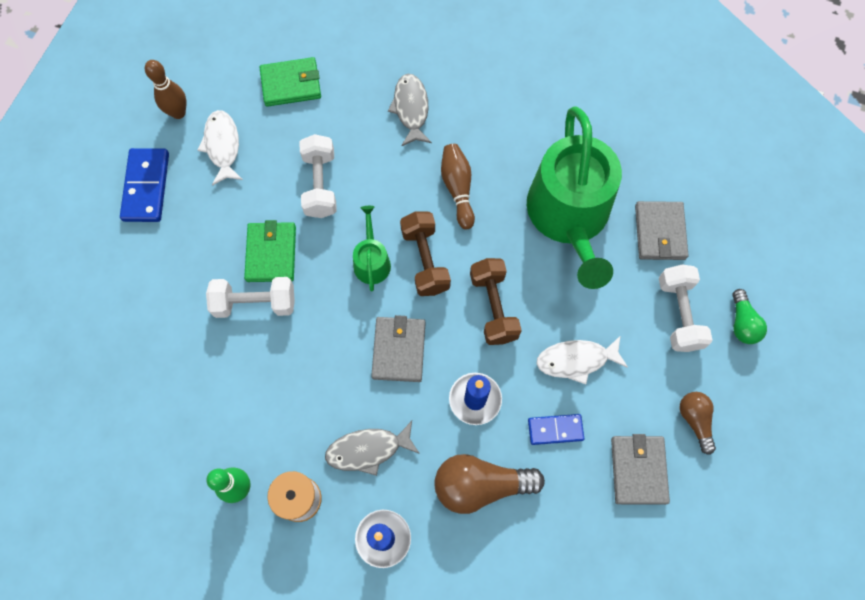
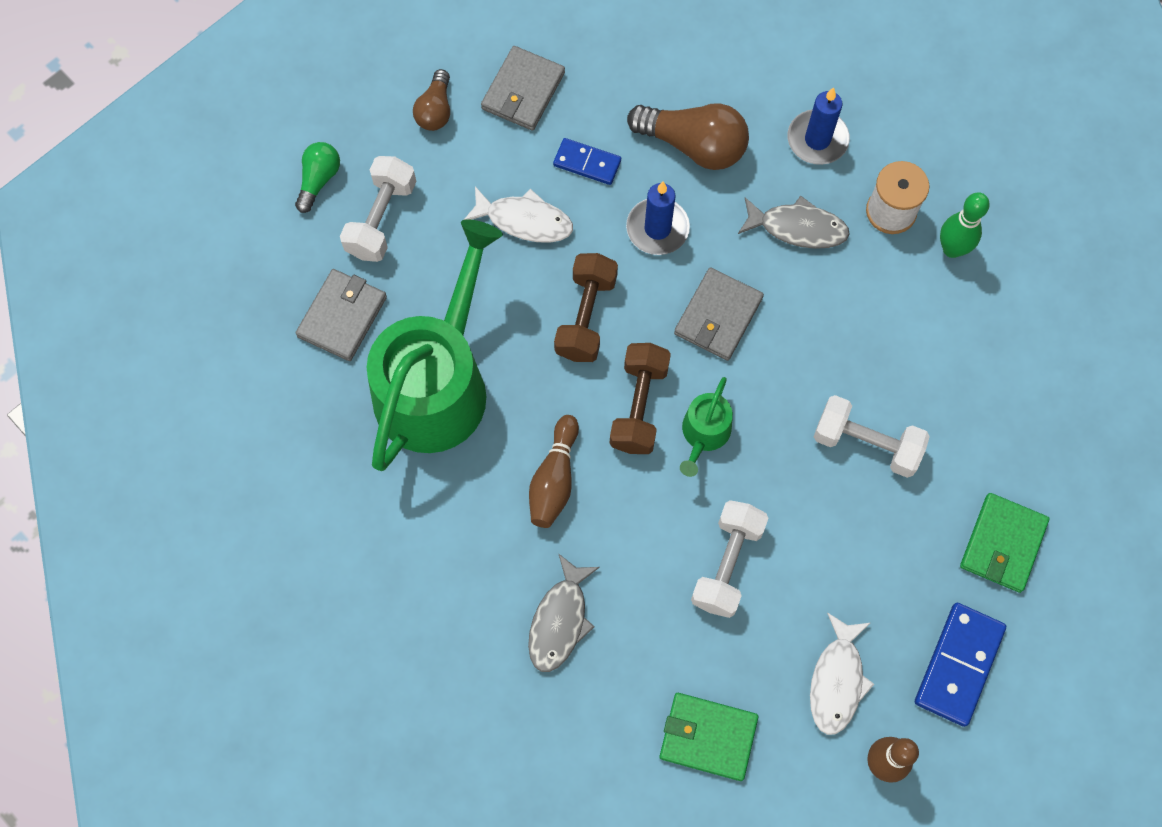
camera: 155 degrees left, 0 degrees up
(271, 253) = (824, 498): green wallet -> green wallet (1002, 544)

